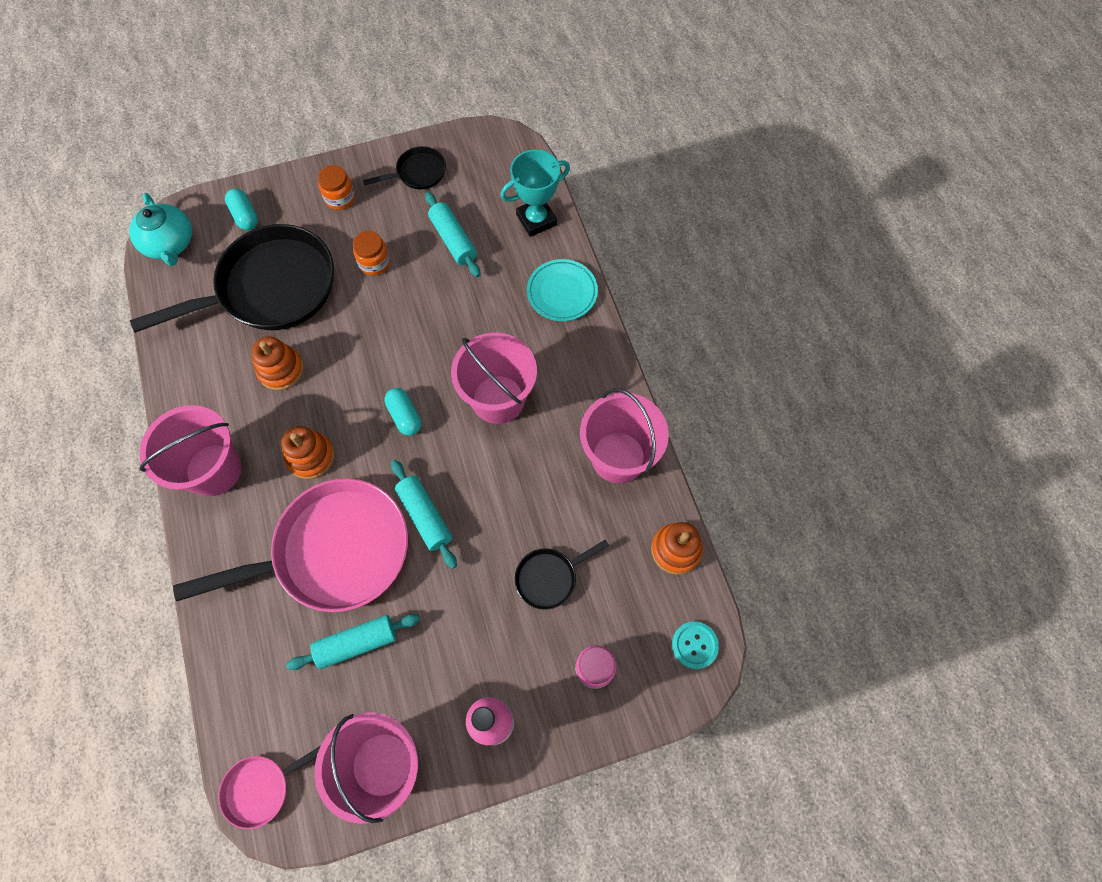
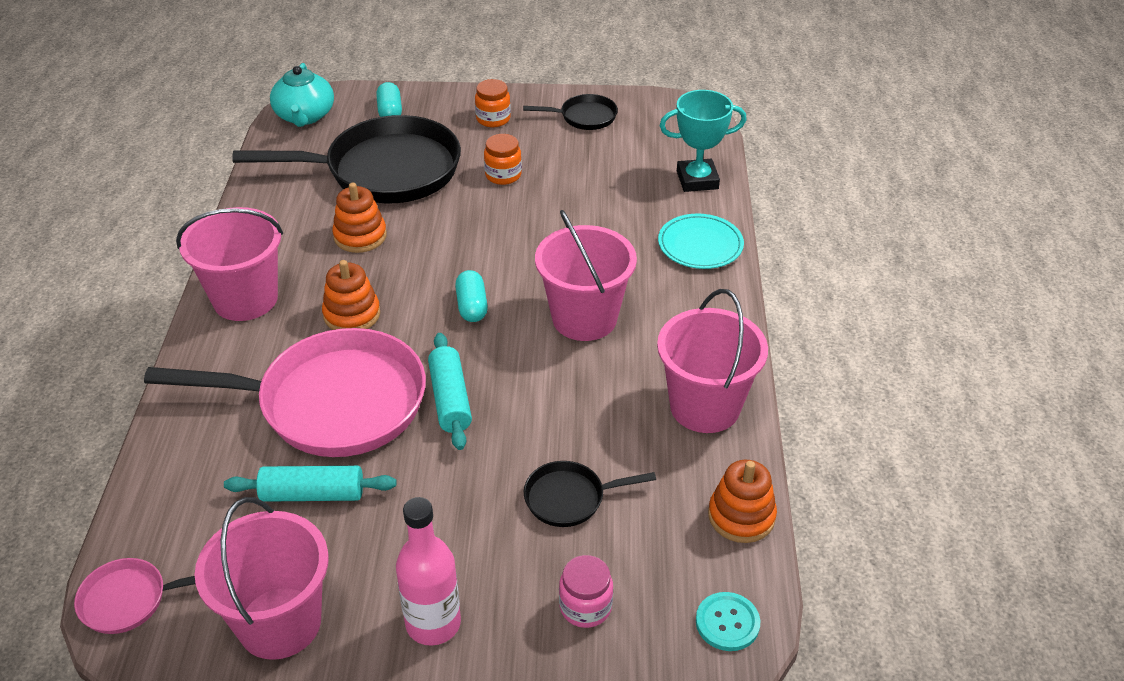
camera: 20 degrees right, 25 degrees down
(453, 240) = (597, 176): turquoise rolling pin -> none

